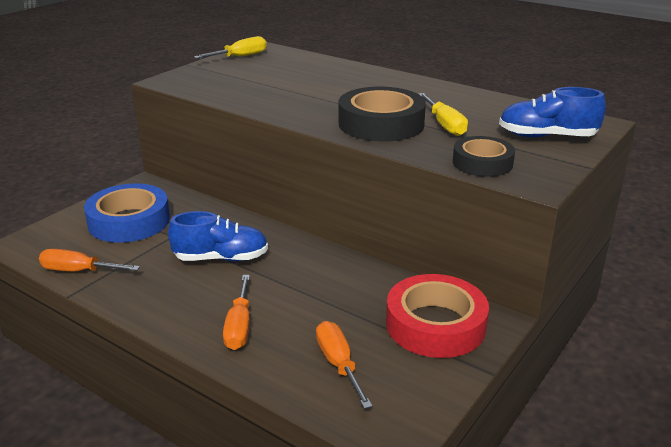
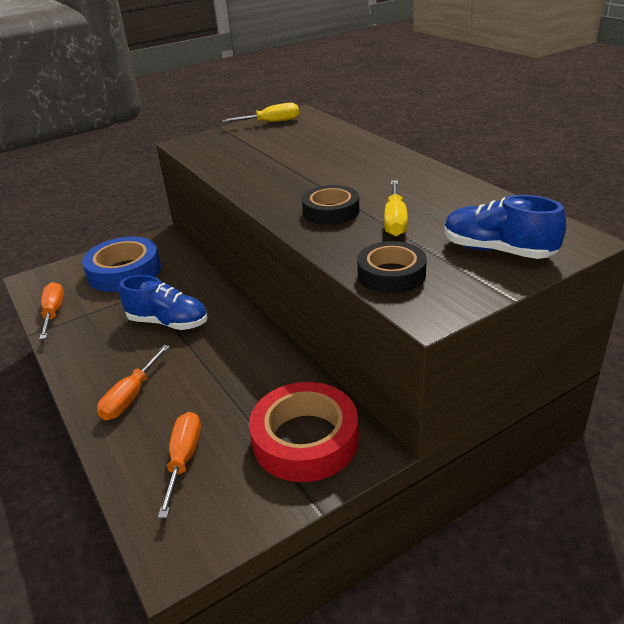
camera: 25 degrees right, 5 degrees up
(79, 271) = (53, 313): orange screwdriver -> orange screwdriver turned 45 degrees clockwise
(381, 124) = (331, 211): black tape -> black tape, size x0.62

